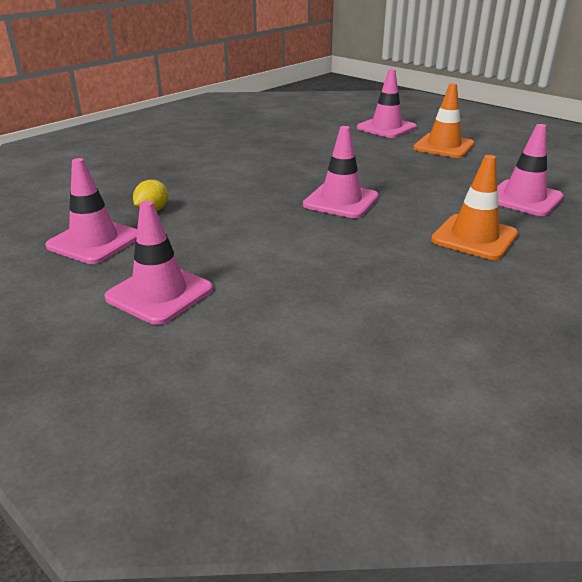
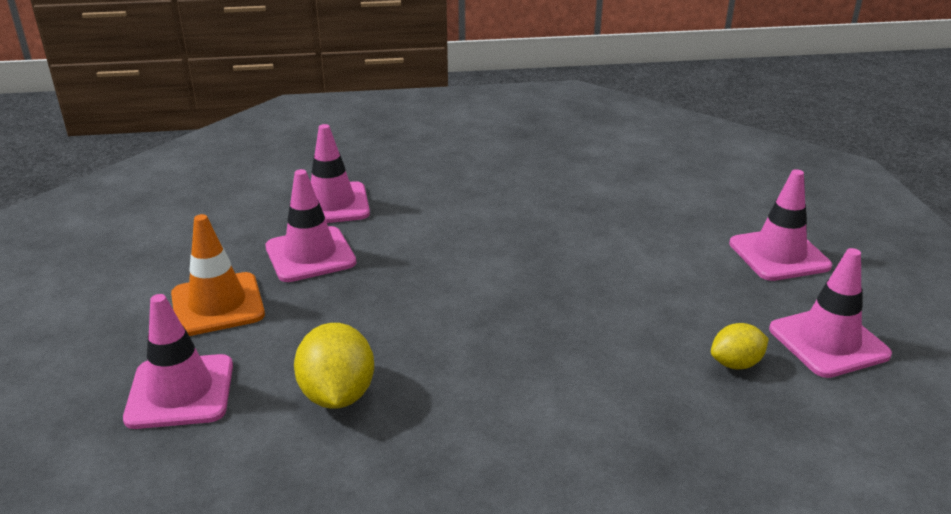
camera: 140 degrees left, 0 degrees up
(329, 143) = (337, 395): none -> yellow lemon
(341, 201) = (501, 278): pink traffic cone -> pink traffic cone (310, 255)
(474, 237) = (456, 194): orange traffic cone -> none

